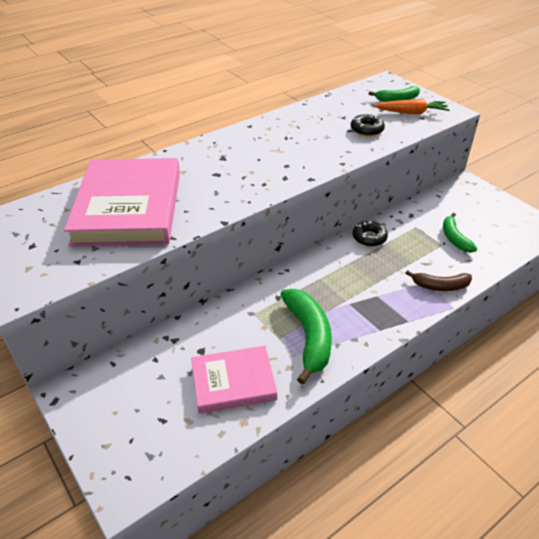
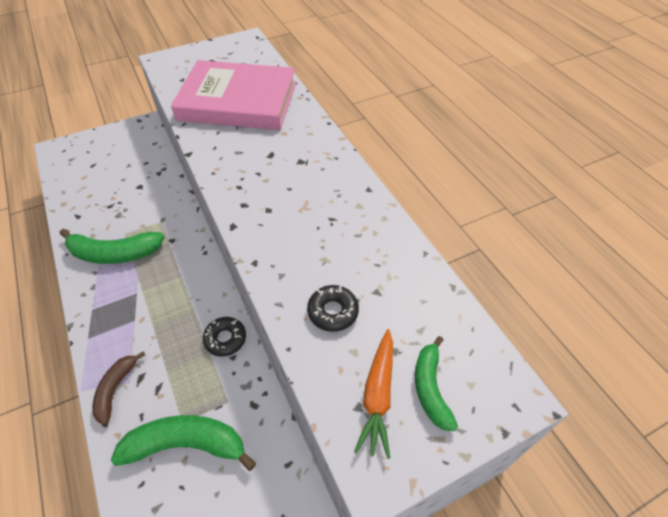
camera: 100 degrees right, 10 degrees up
(233, 382) = (99, 201): pink book -> none
(454, 238) = (187, 444): green banana -> green banana, size x1.65

